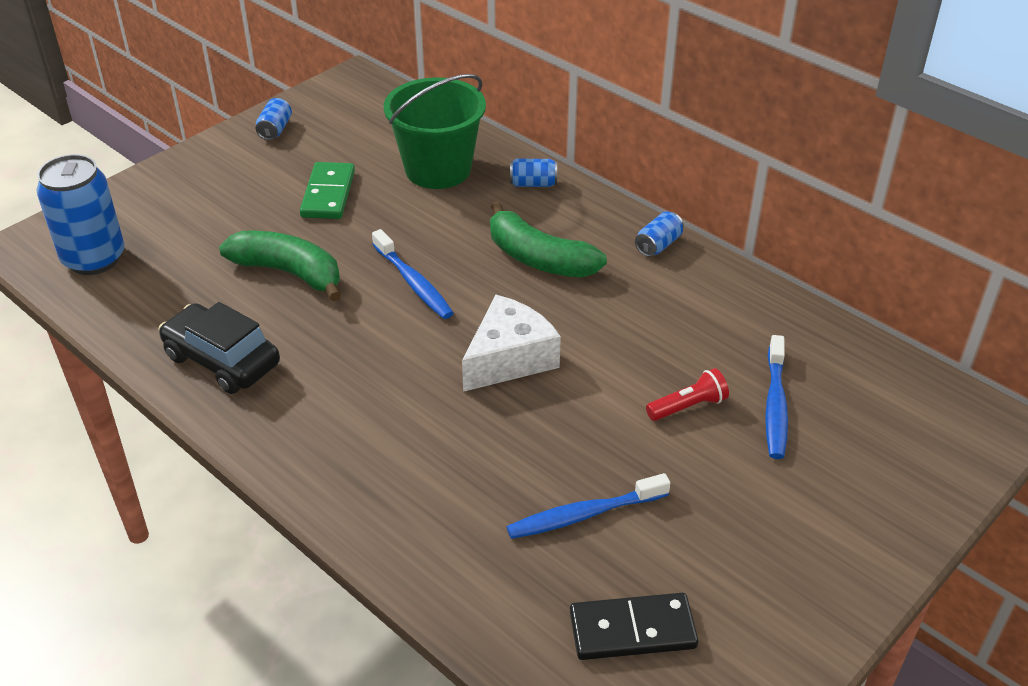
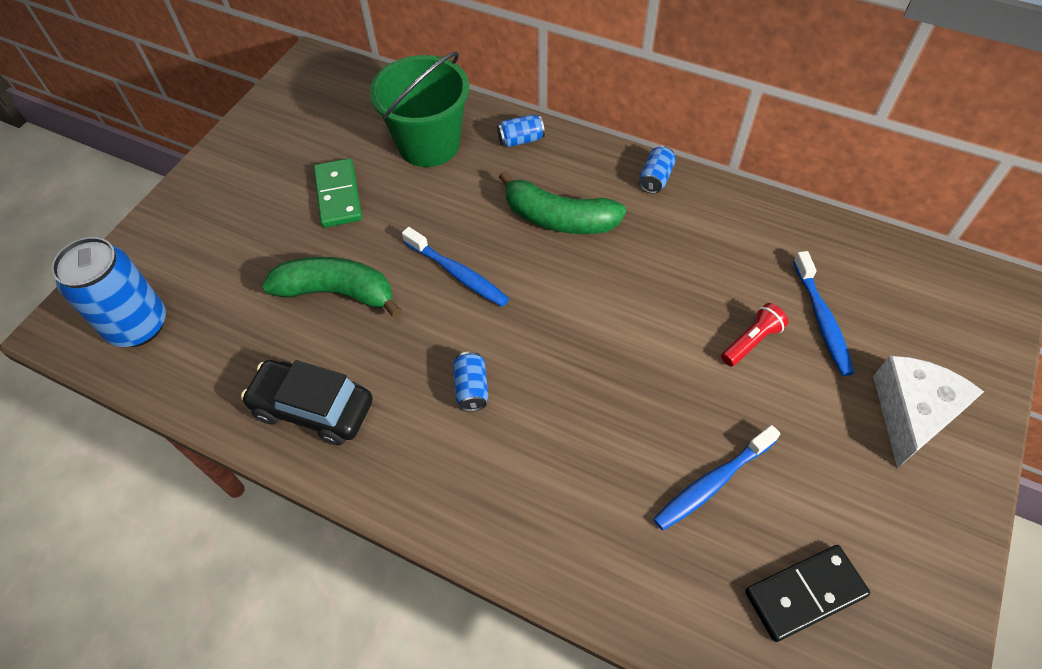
camera: 15 degrees left, 15 degrees up
(275, 129) = (258, 135): blue can -> blue can (471, 388)
(509, 358) = (578, 333): white cheese -> white cheese (912, 413)

